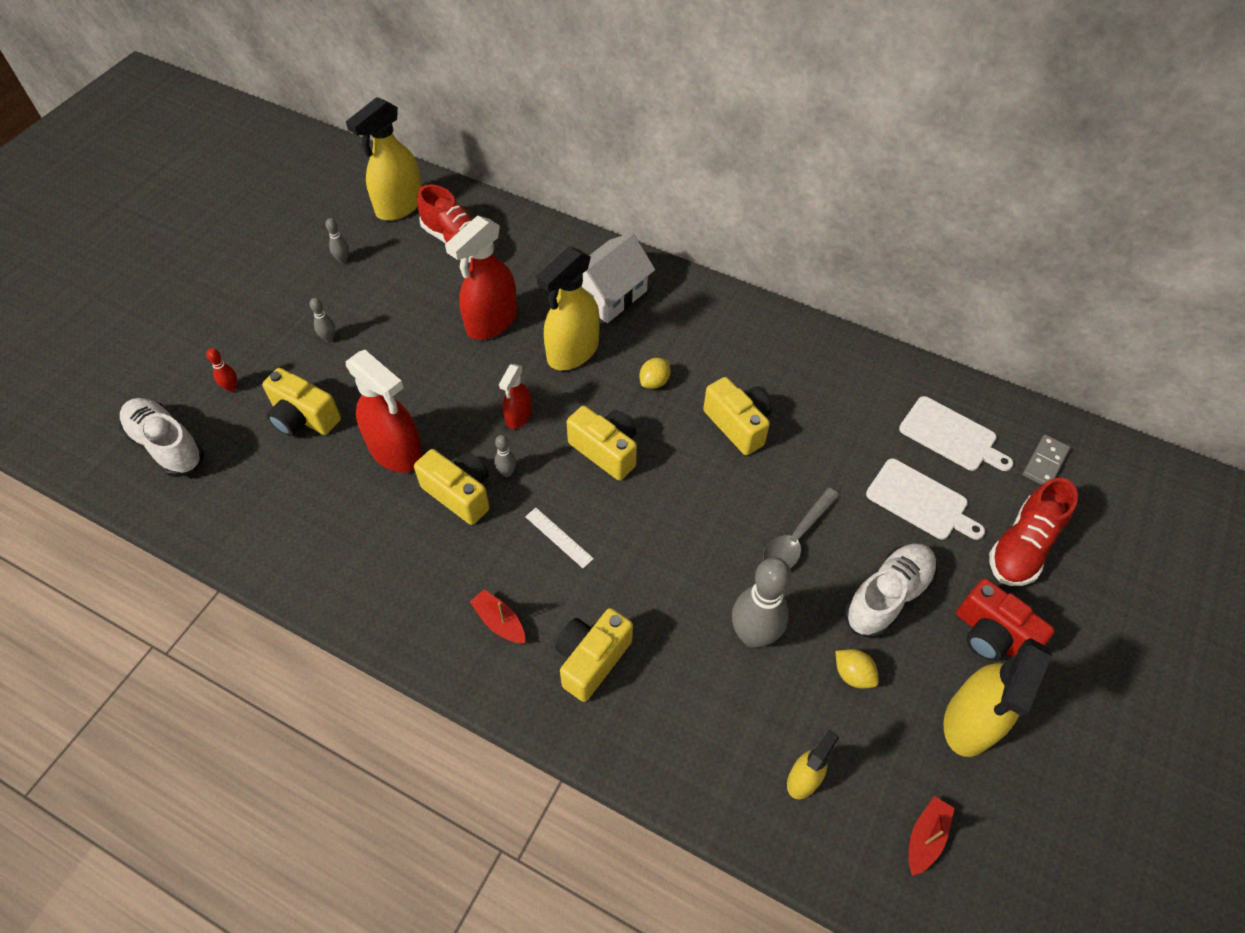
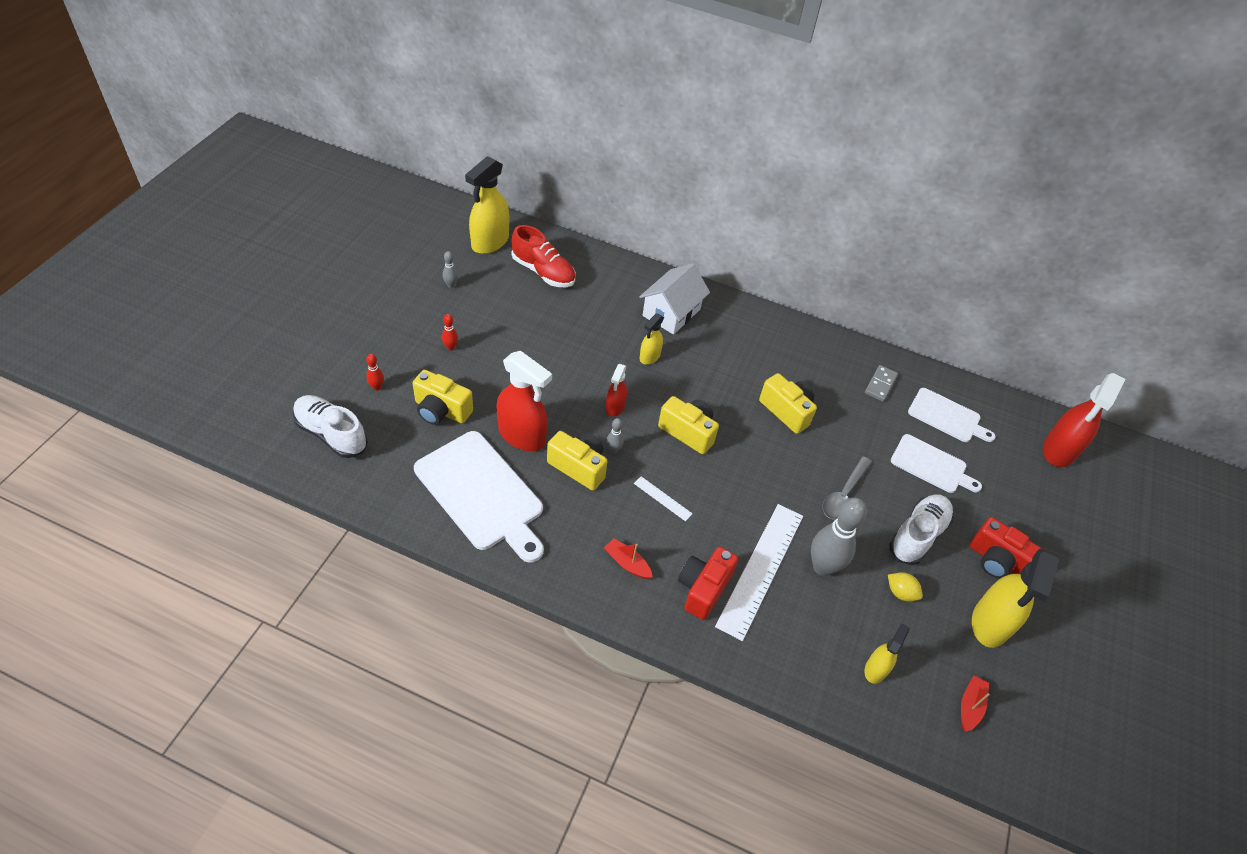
camera: 10 degrees left, 5 degrees down
(329, 338) = (450, 347): grey bowling pin -> red bowling pin
(333, 525) = (481, 493): none -> white cutting board
(491, 322) = (581, 334): red spray bottle -> red spray bottle (1059, 450)
(572, 352) = (649, 357): yellow spray bottle -> yellow spray bottle, size x0.54
(591, 659) = (703, 589): yellow camera -> red camera
(654, 382) = (717, 379): yellow lemon -> none
(670, 635) = (760, 569): none -> white ruler
(1022, 546) = (1010, 496): red shoe -> none
(1044, 462) = (1017, 435): grey domino -> grey domino (880, 384)

